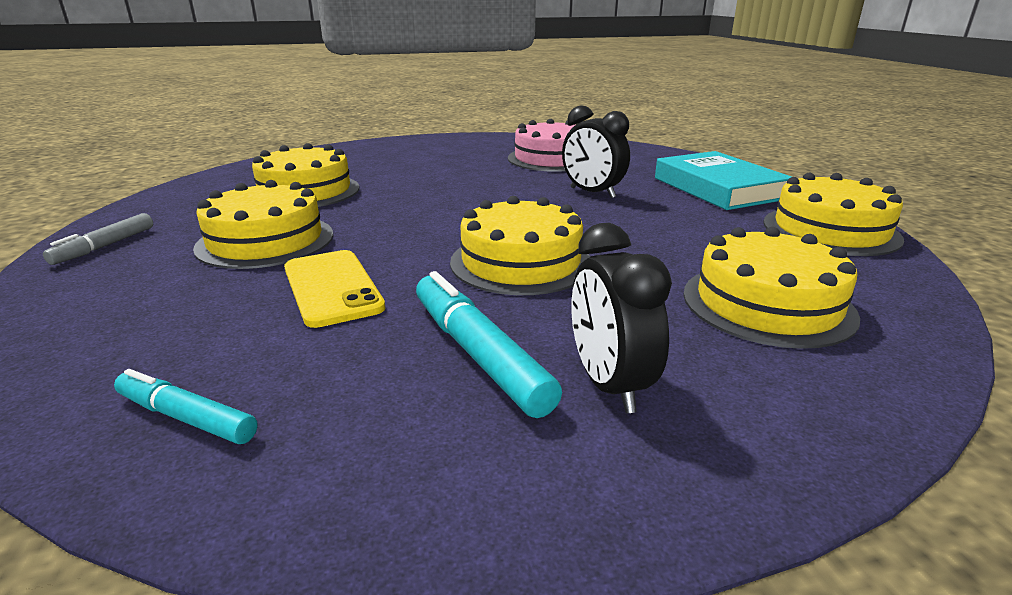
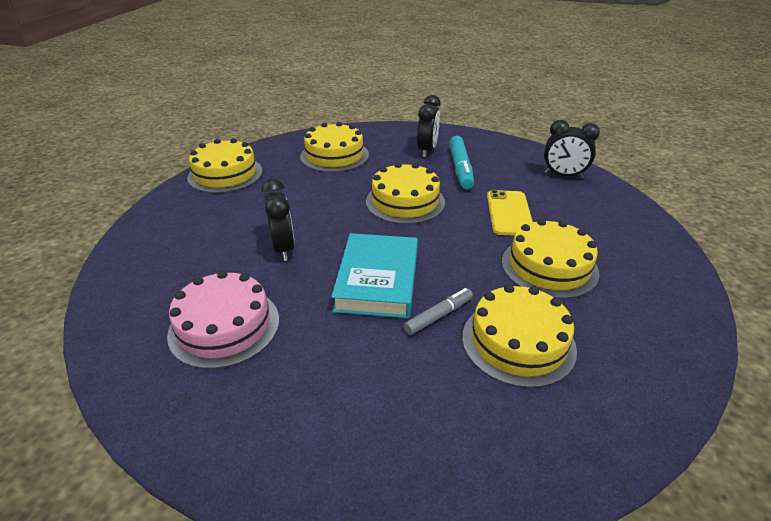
camera: 150 degrees left, 10 degrees up
(104, 246) = (669, 297): grey marker -> grey marker (439, 316)
(186, 417) = (563, 175): turquoise marker -> black clock
(718, 188) = (195, 223): turquoise book -> turquoise book (377, 280)

